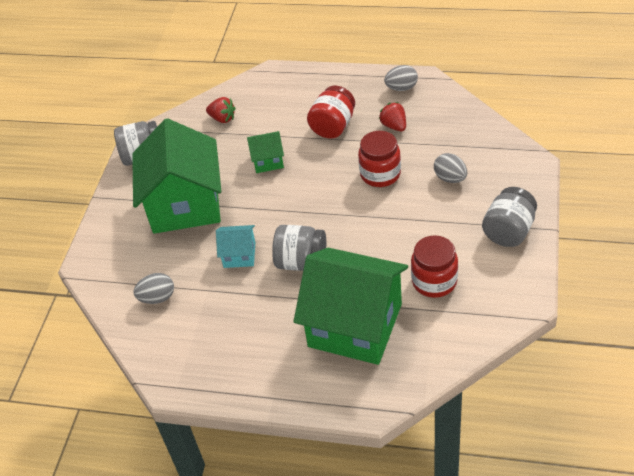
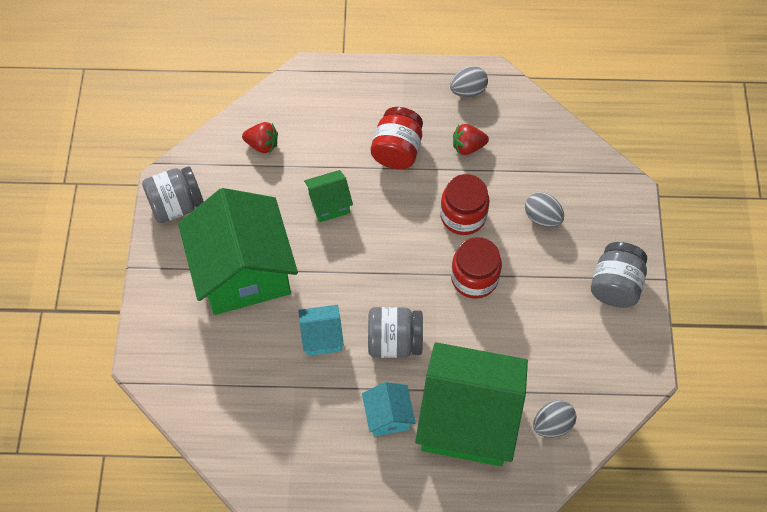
camera: 15 degrees left, 15 degrees up
(157, 298) = (239, 401): grey egg -> grey egg (552, 424)
(284, 318) = (388, 416): none -> turquoise house
(394, 126) = (468, 147): red strawberry -> red strawberry turned 60 degrees counterclockwise
(434, 281) = (544, 356): red jar -> red jar (474, 278)

